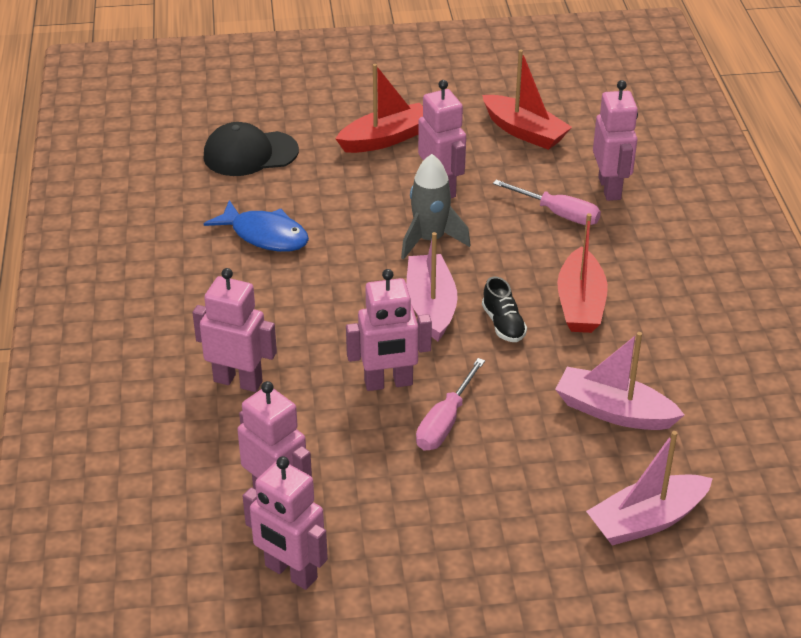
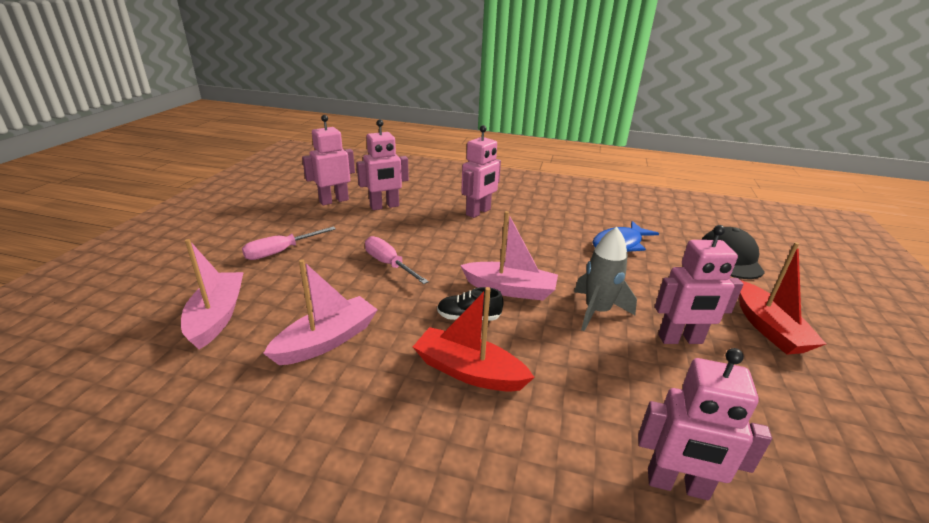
camera: 110 degrees right, 10 degrees down
(388, 383) = (441, 254): pink robot -> none
(524, 131) = (813, 443): red boat -> none
(558, 213) = (625, 410): pink screwdriver -> pink screwdriver (281, 251)

